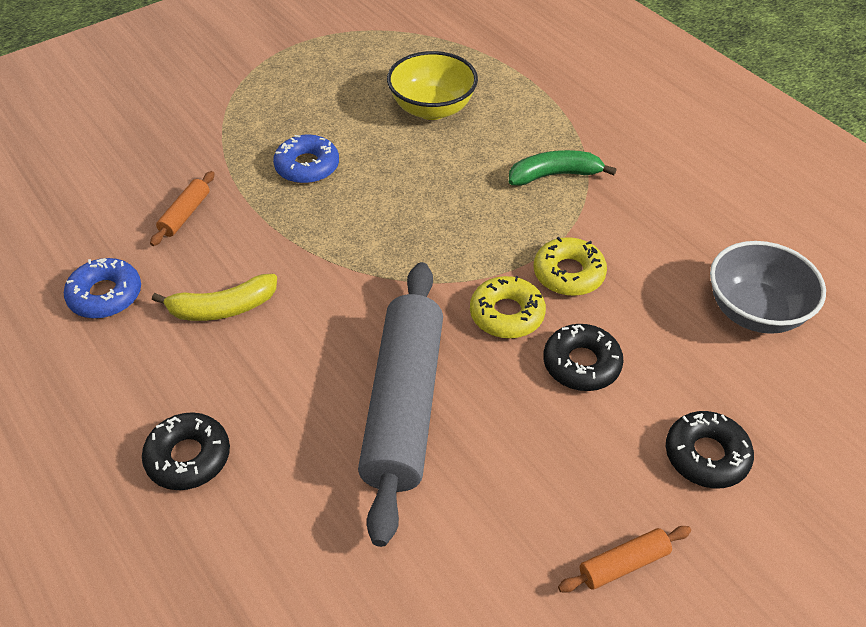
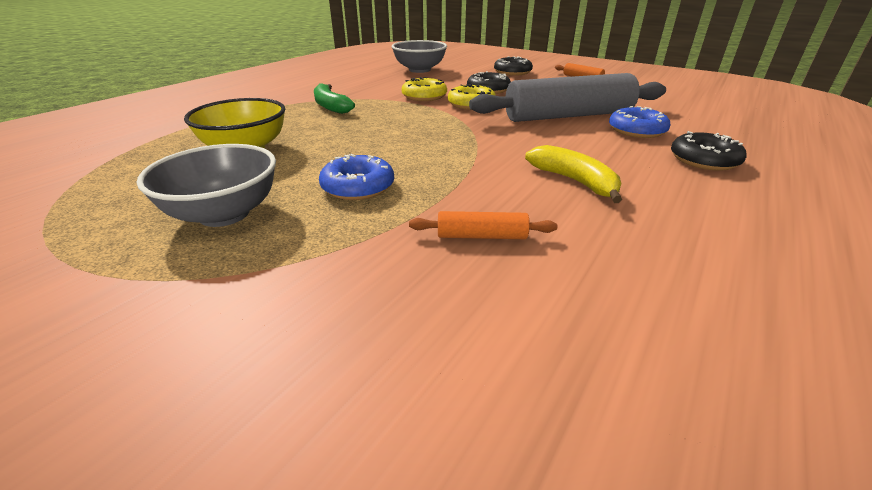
camera: 110 degrees left, 15 degrees down
(105, 295) = (645, 247): blue donut -> blue donut (636, 130)
(306, 99) = (224, 214): none -> grey bowl

